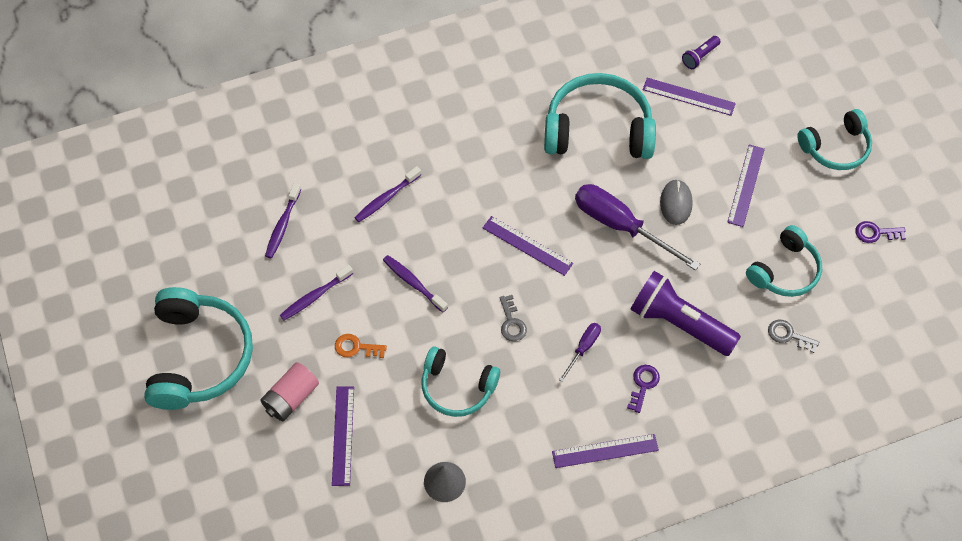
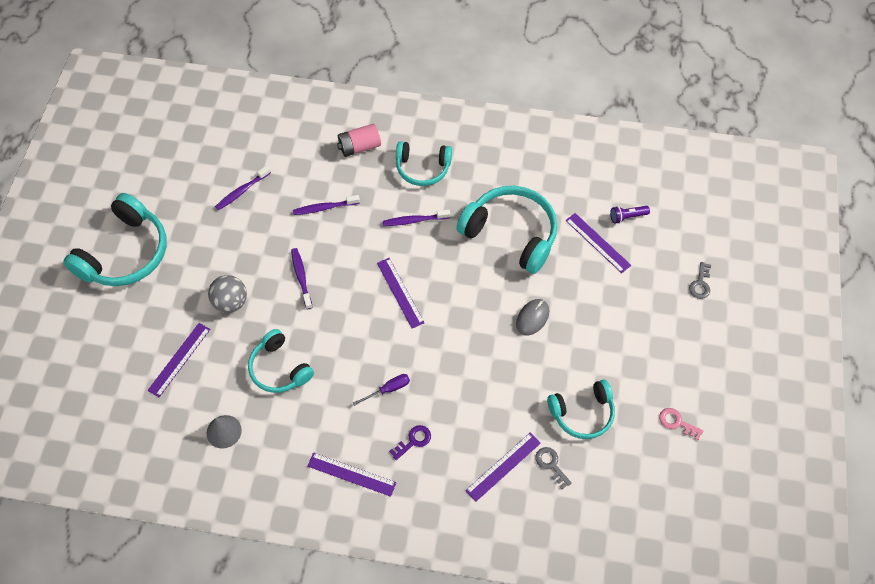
camera: 30 degrees right, 0 degrees up
(291, 398) = (164, 314): pink battery -> pink battery (359, 147)
(315, 296) = (228, 252): purple toothbrush -> purple toothbrush (414, 220)
(356, 347) = (231, 302): orange key -> grey ball
(511, 323) = (350, 343): grey key -> grey key (700, 284)
(620, 226) = (479, 313): purple screwdriver -> none
(679, 323) = (472, 409): purple flashlight -> none
(746, 185) = (596, 332): purple ruler -> purple ruler (503, 466)
(836, 148) = (689, 339): turquoise headphones -> turquoise headphones (422, 168)
(875, 233) = (676, 422): purple key -> pink key

